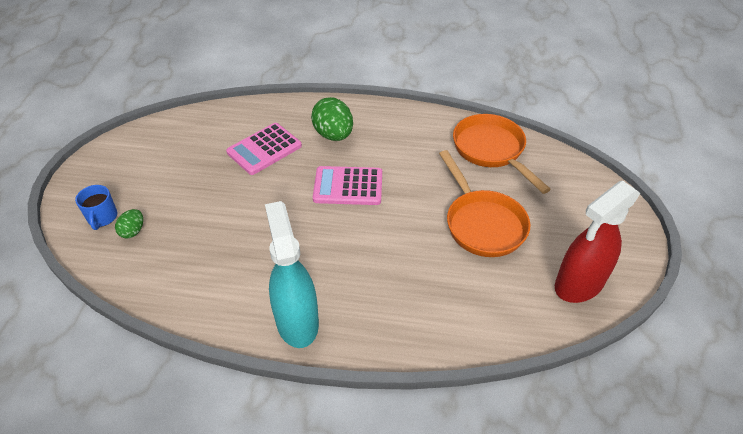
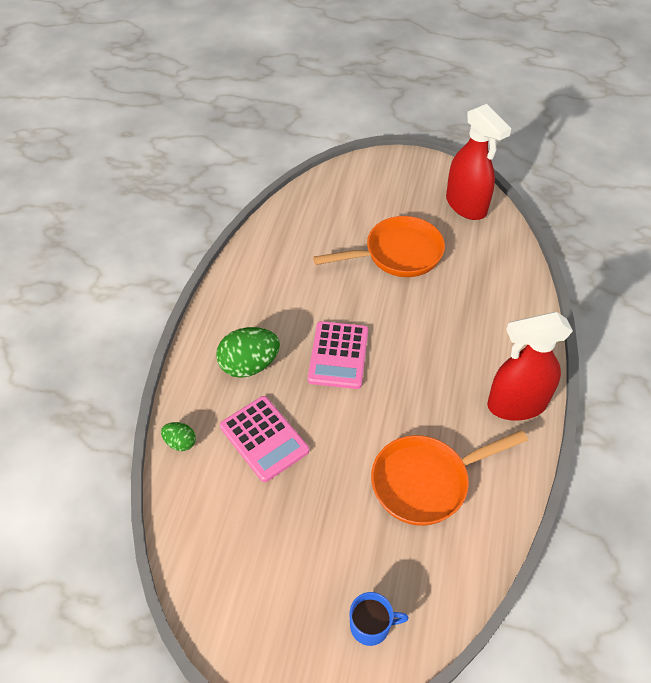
camera: 85 degrees left, 5 degrees up
(133, 231) = (397, 581): green egg -> green egg (180, 442)
(297, 321) = (516, 404): turquoise spray bottle -> red spray bottle
(491, 150) = (298, 231): orange pan -> orange pan (426, 482)

